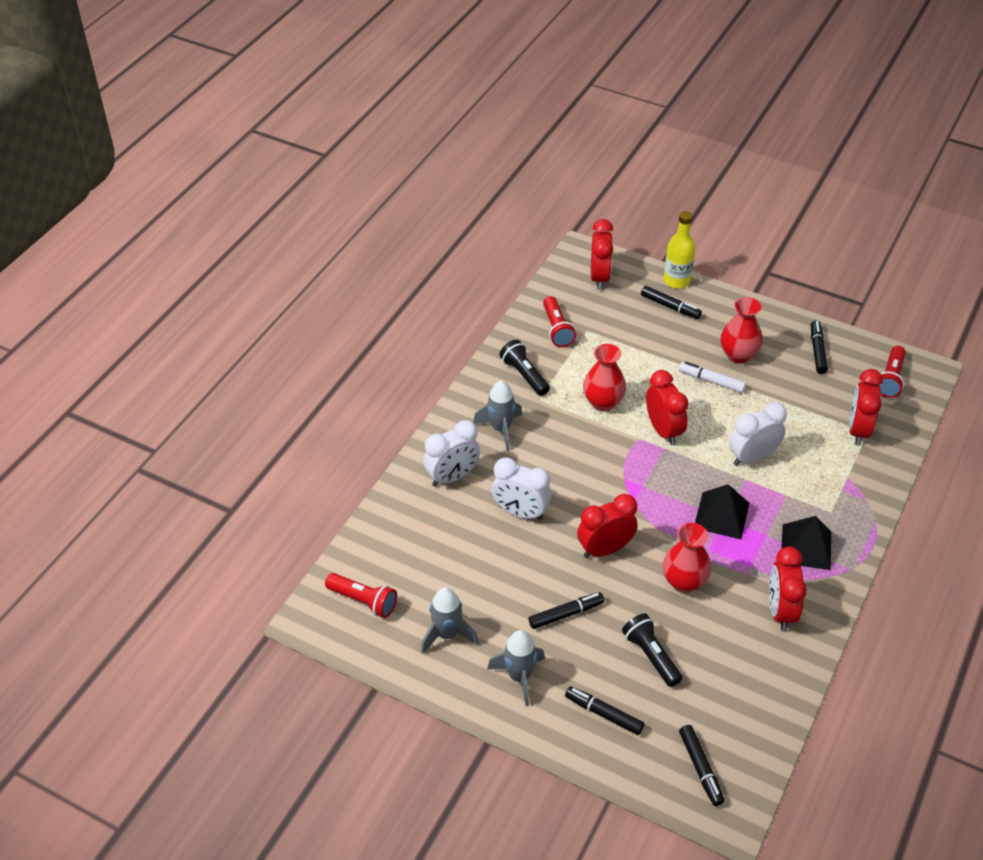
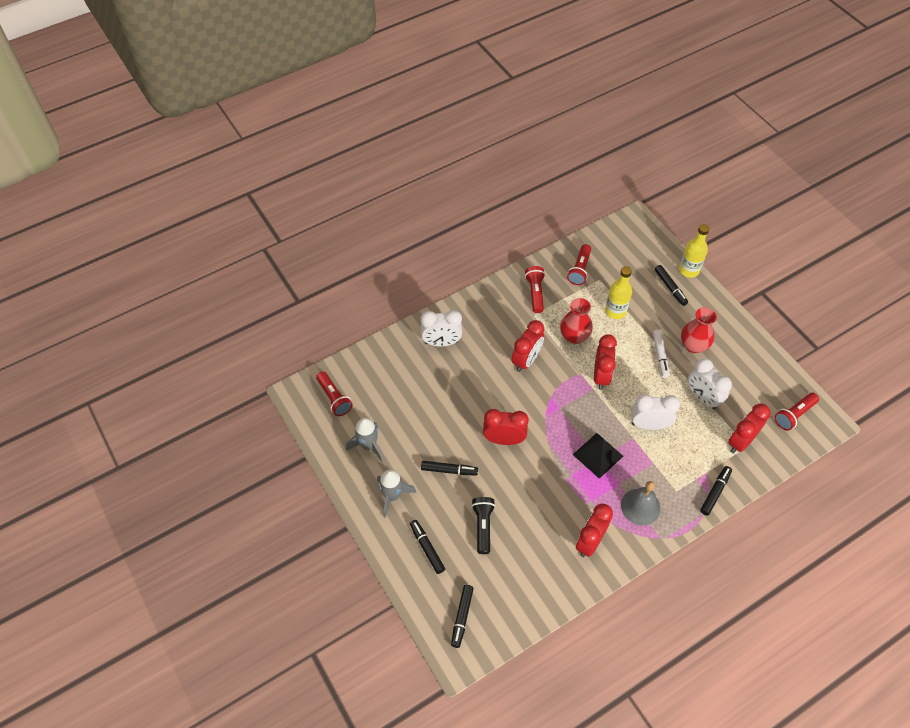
camera: 30 degrees right, 10 degrees up
(501, 429) = (494, 324): grey rocket -> none
(520, 512) = (467, 387): white clock -> white clock (702, 398)
(524, 375) = (535, 293): black flashlight -> red flashlight
(599, 277) = (635, 244): red clock -> red clock (526, 360)
(629, 356) = (615, 311): none -> yellow bottle
(684, 582) = (539, 488): red vase -> none
(711, 381) = (660, 356): white marker -> white marker turned 150 degrees counterclockwise
(806, 546) = (640, 506): black pyramid -> grey bell
(817, 351) = (754, 368): black marker -> black marker (715, 492)

